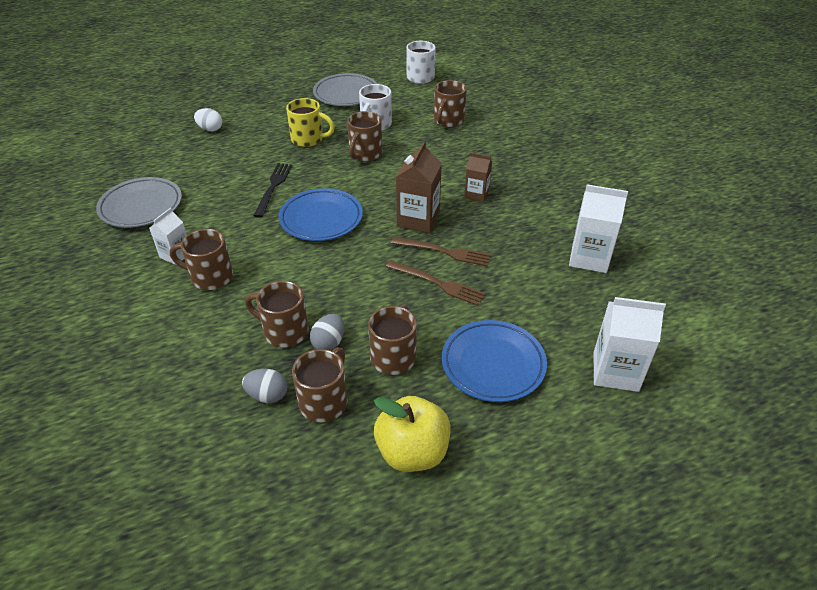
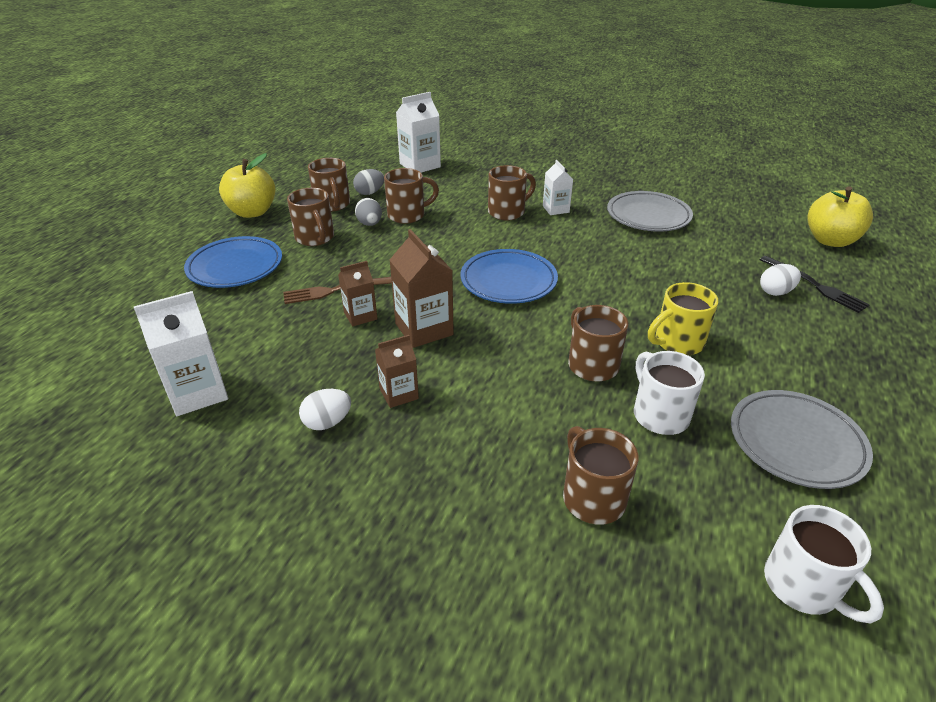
camera: 135 degrees right, 5 degrees down
(109, 130) = (830, 240): none -> yellow apple
(273, 187) = (597, 280): black fork -> black fork (814, 285)
(444, 252) = (360, 316): brown fork -> brown carton
(527, 201) = (327, 422): none -> white egg
(615, 371) = (124, 308): white carton -> white carton (420, 165)

